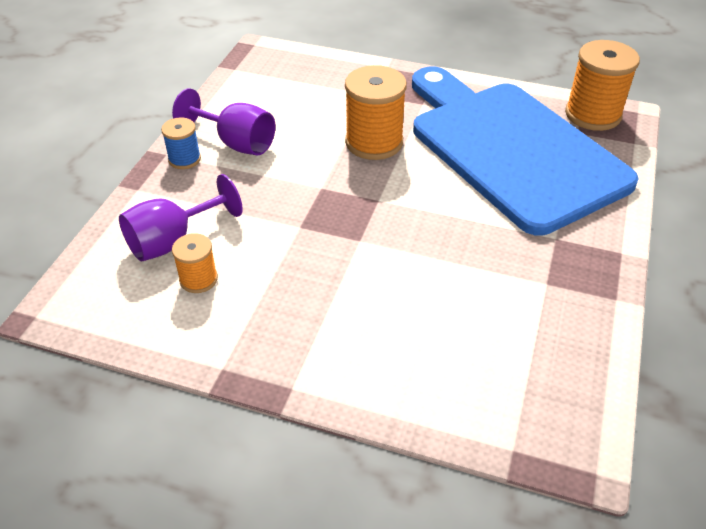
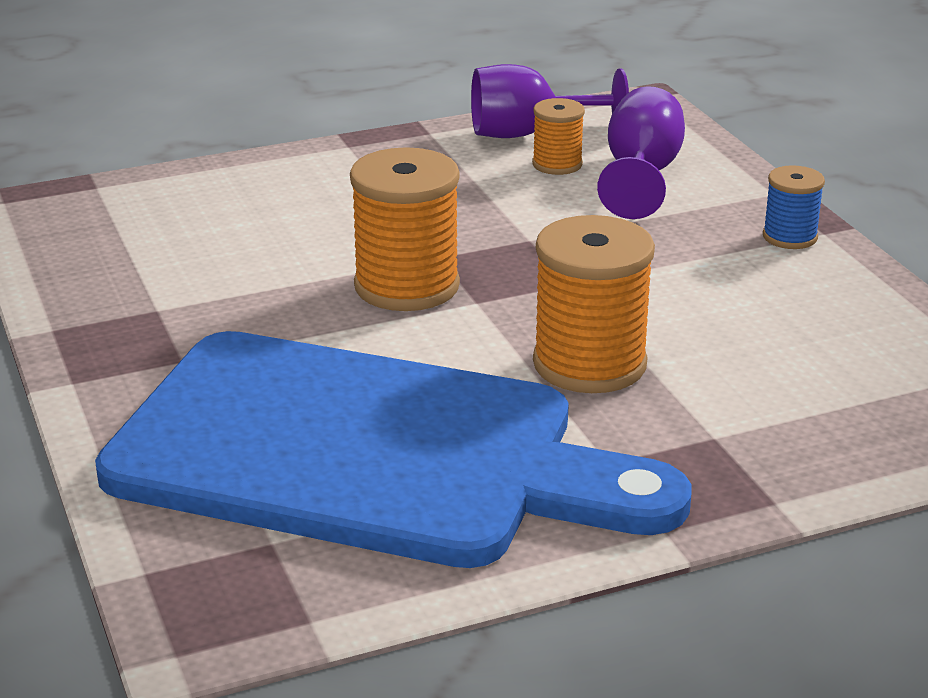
camera: 140 degrees right, 15 degrees down
(236, 143) = (769, 279): purple goblet -> purple goblet (528, 133)
(593, 115) = (268, 596): orange spool -> orange spool (406, 286)

